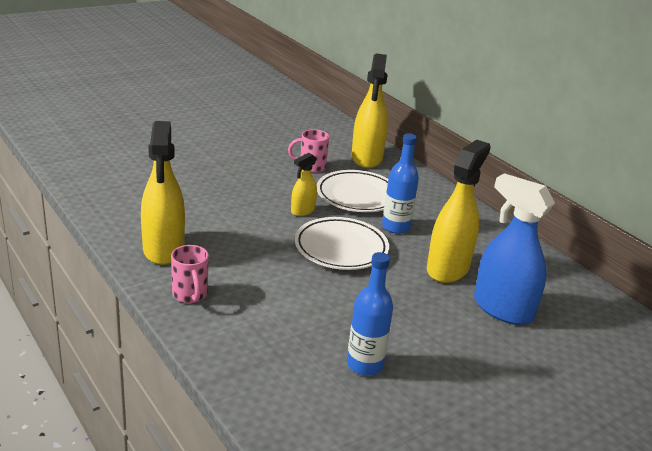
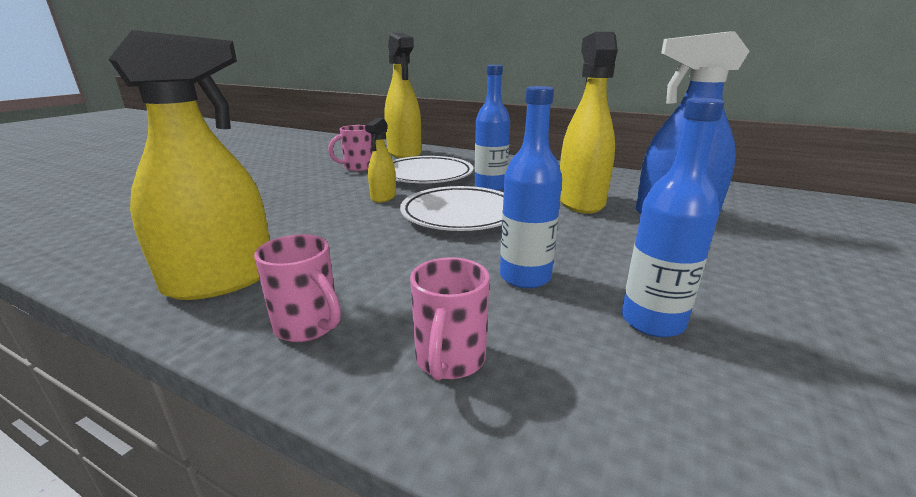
camera: 25 degrees left, 5 degrees down
(163, 249) = (221, 280): yellow spray bottle -> yellow spray bottle turned 90 degrees counterclockwise
(241, 338) = (449, 360): none -> pink mug
(328, 312) = (525, 277): none -> blue bottle

